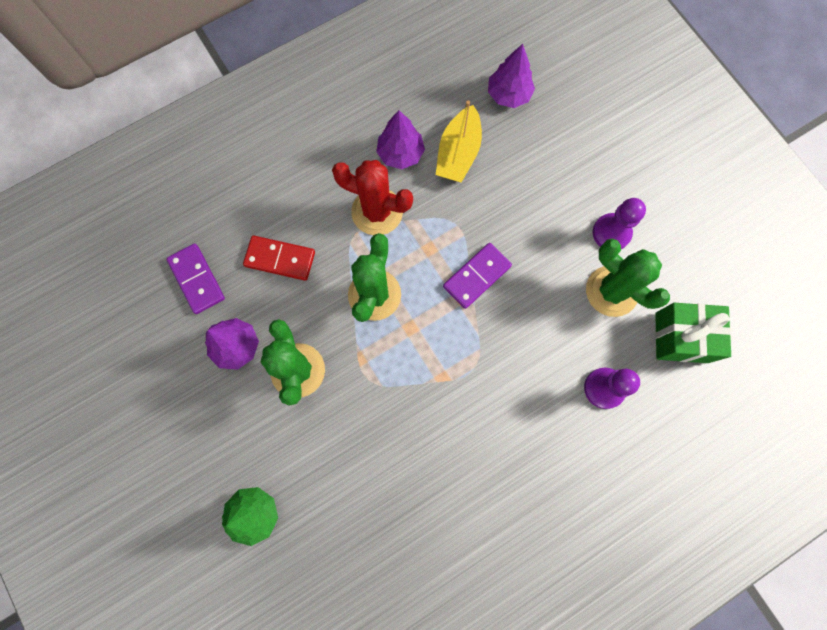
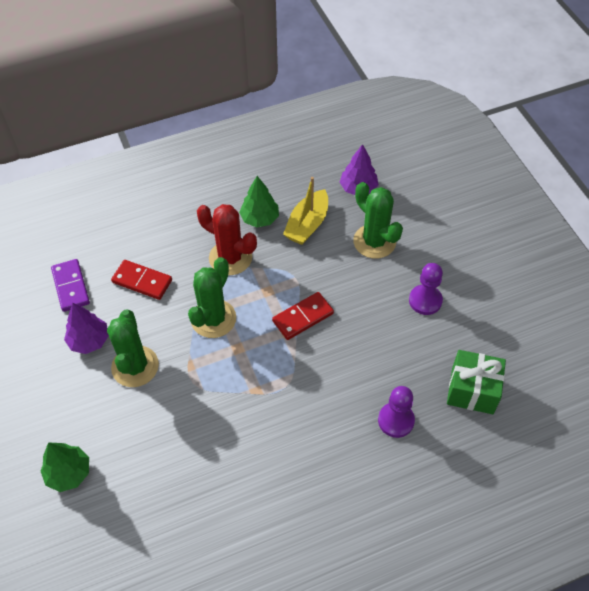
camera: 10 degrees right, 20 degrees down
(400, 154) = (259, 218): purple tree -> green tree
(476, 276) = (303, 317): purple domino -> red domino
(611, 291) = (417, 345): green cactus -> green cactus (374, 241)

